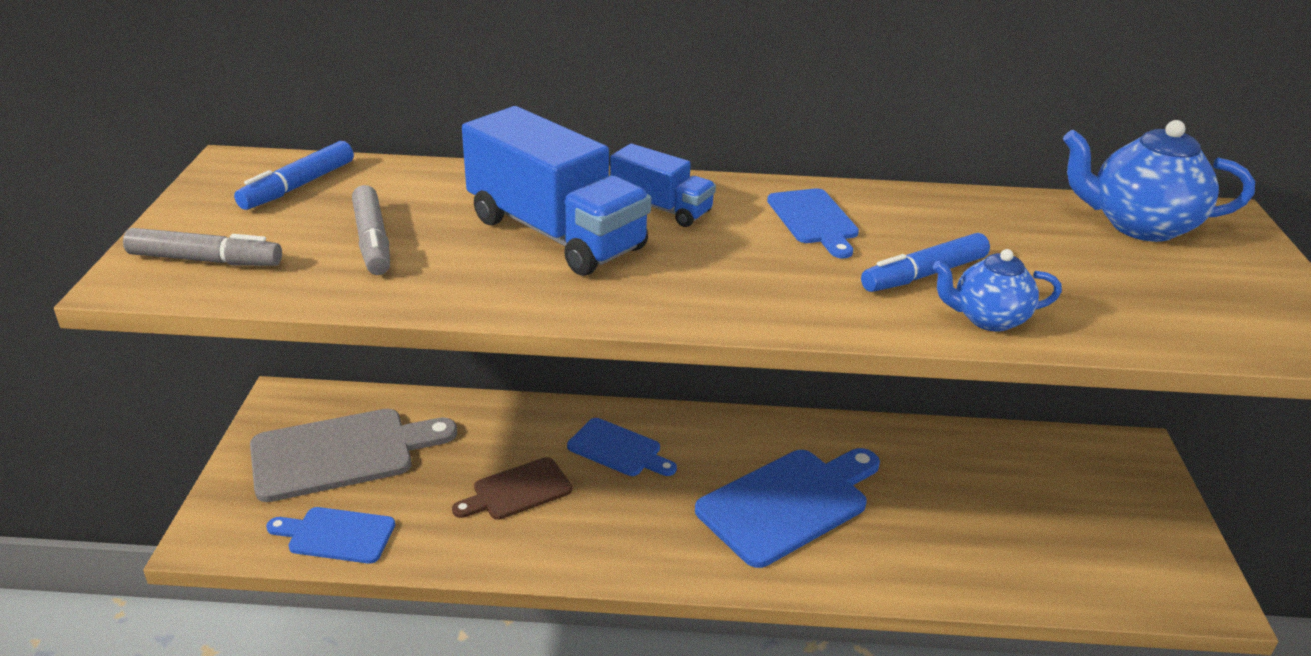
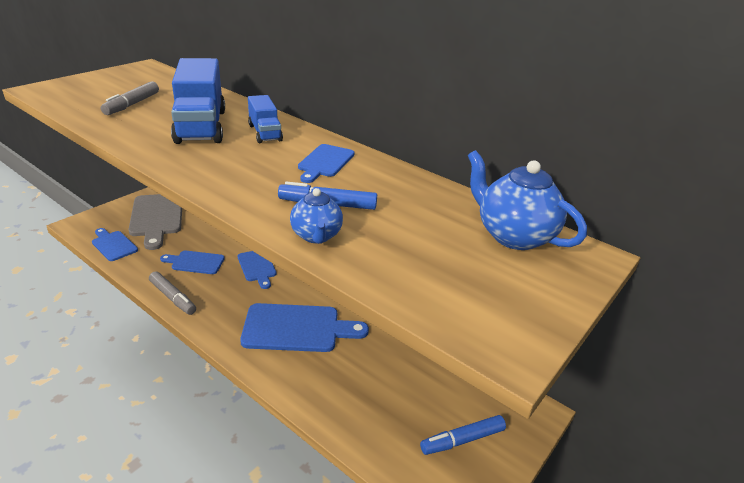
camera: 35 degrees right, 0 degrees up
(205, 260) = (69, 91): grey marker -> grey marker (173, 297)
(299, 186) = (149, 79): blue marker -> blue marker (463, 440)
(342, 453) = (156, 217): grey cutting board -> grey cutting board turned 60 degrees clockwise
(517, 491) = (195, 262): brown cutting board -> blue cutting board
(988, 319) = (316, 236): blue teapot -> blue teapot turned 135 degrees counterclockwise

